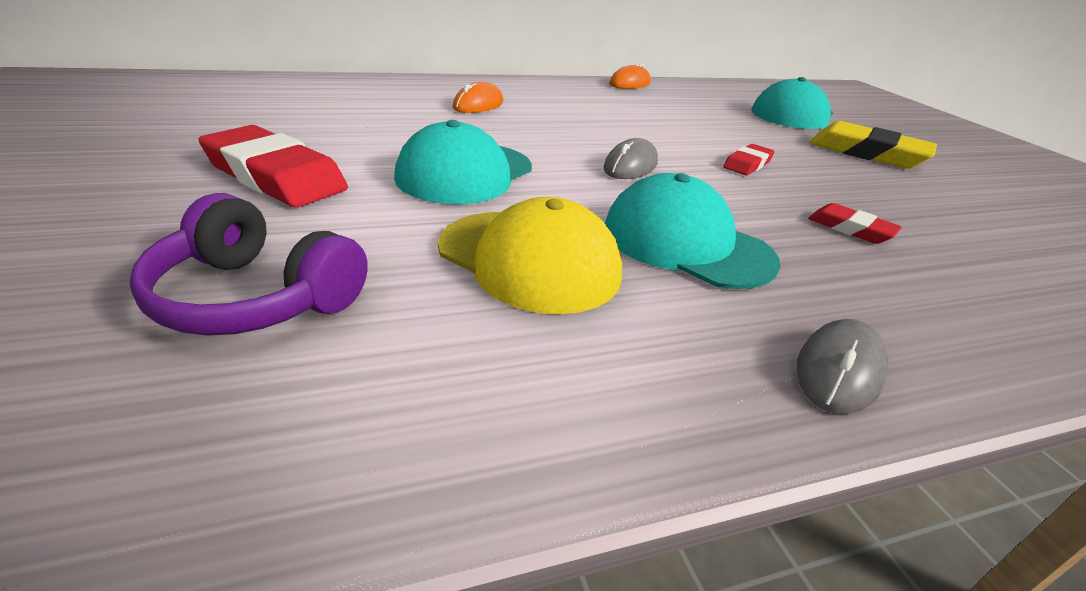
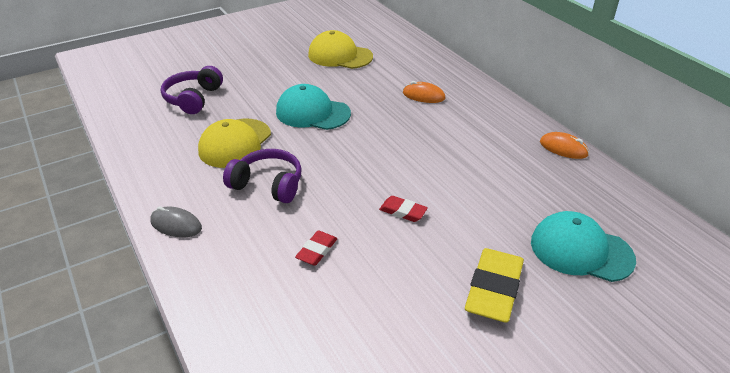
camera: 80 degrees right, 5 degrees up
(275, 176) = (280, 73): red eraser -> none
(282, 122) = (340, 56): none -> yellow cap
(630, 166) = (360, 161): grey mouse -> none
(686, 243) = (268, 185): turquoise cap -> purple headphones

